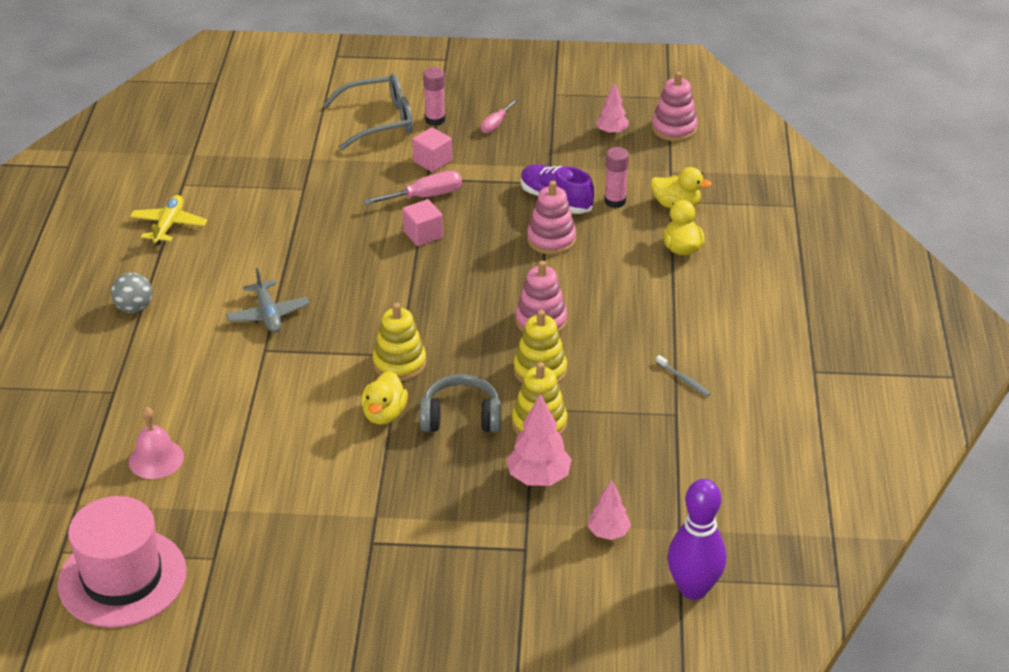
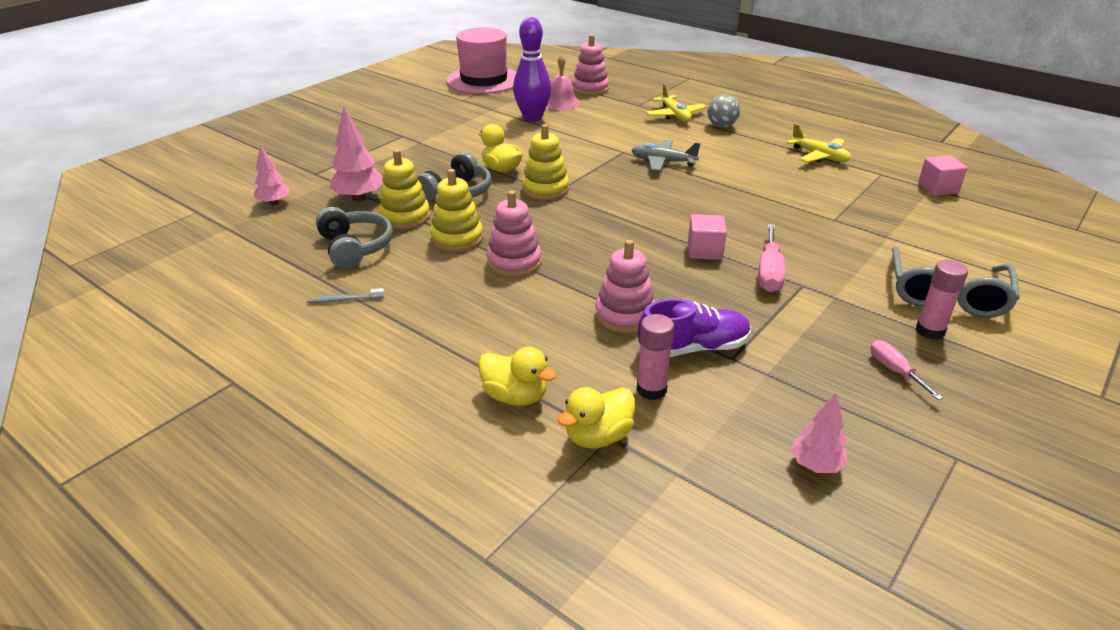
camera: 125 degrees right, 5 degrees down
(127, 351) = (675, 115): none -> yellow plane
(432, 161) = (835, 299): pink cube -> pink cube (938, 188)
(616, 421) = (355, 247): none -> grey headphones
(674, 128) = (785, 539): pink stacking toy -> pink stacking toy (590, 89)
(693, 588) = (181, 212): purple bowling pin -> purple bowling pin (532, 118)

